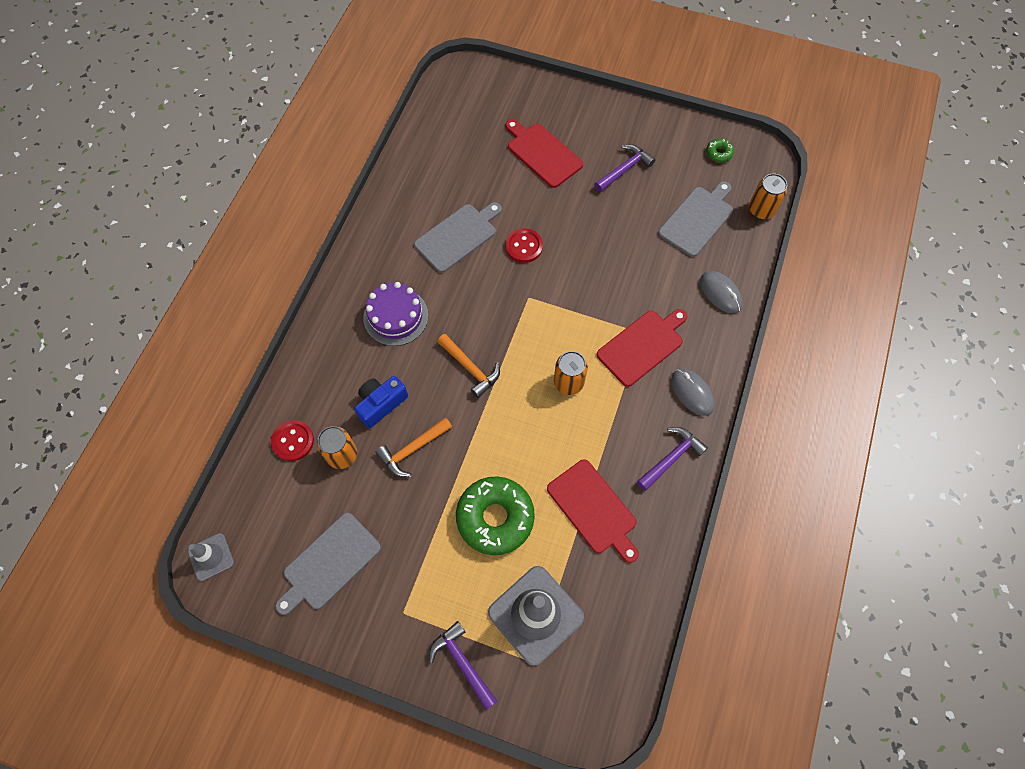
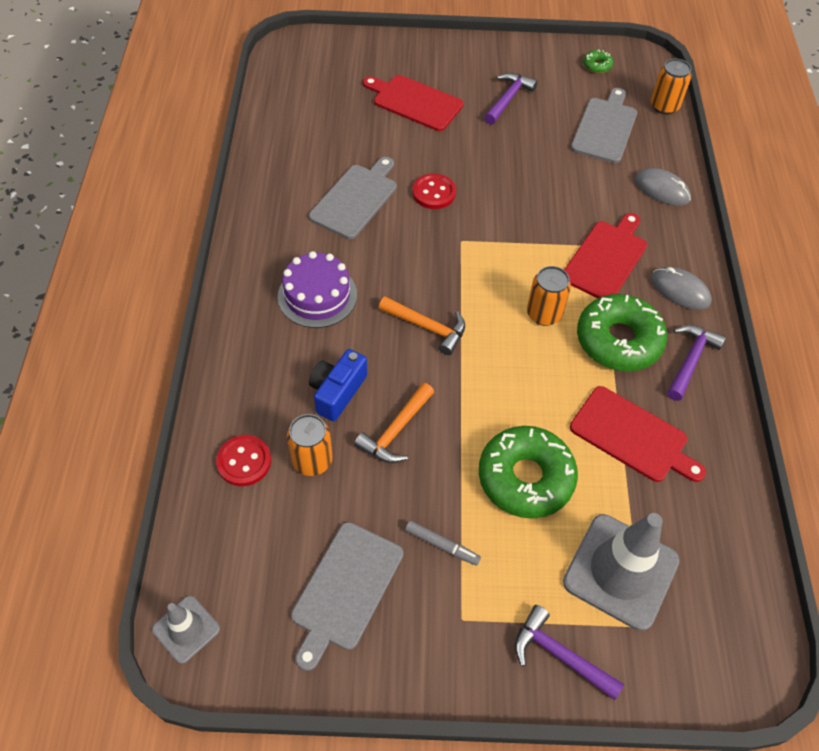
camera: 20 degrees left, 10 degrees down
(411, 552) = (442, 545): none -> grey marker
(619, 423) = (618, 340): none -> green donut

